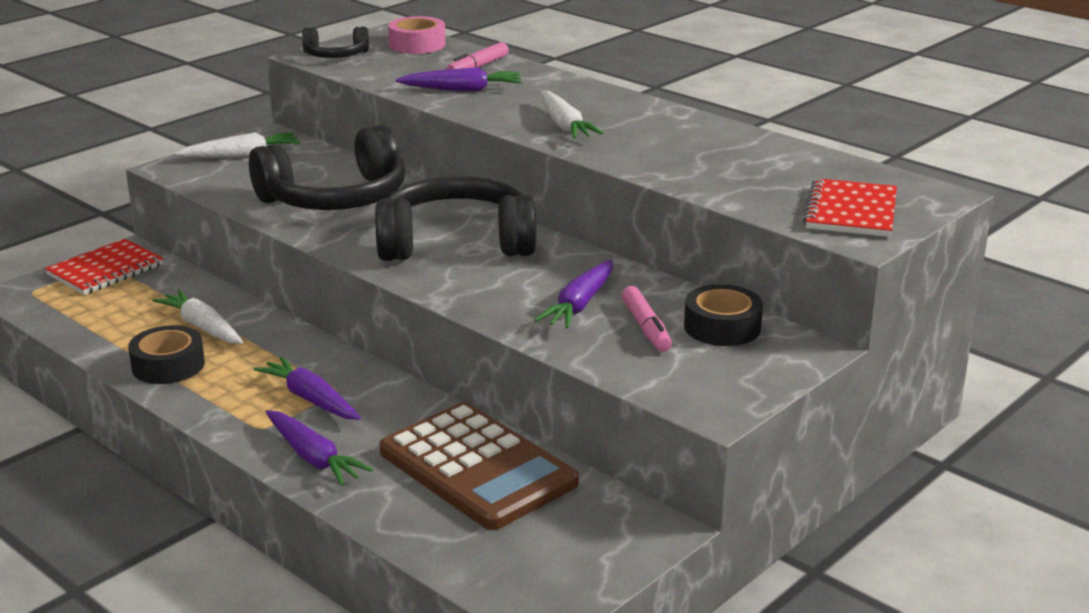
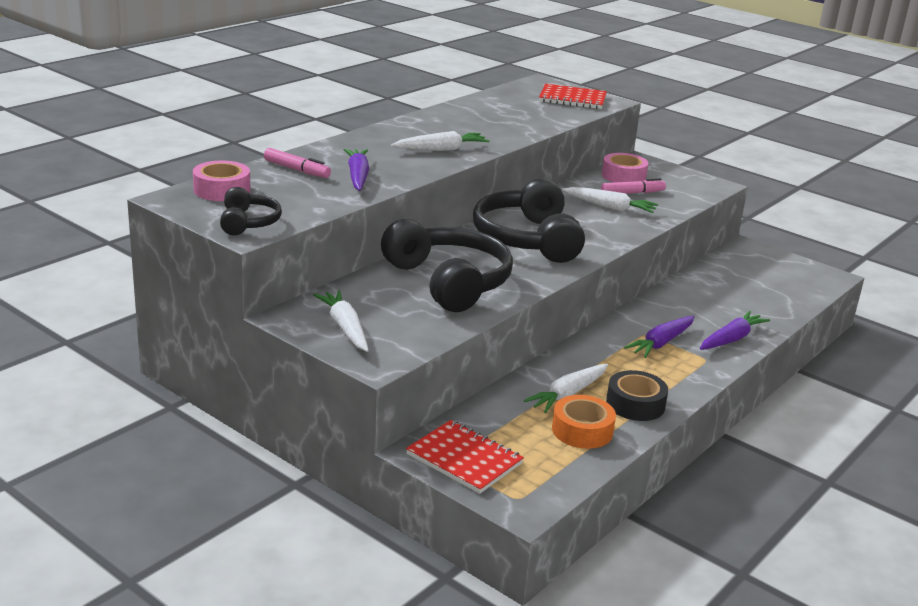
camera: 95 degrees left, 0 degrees up
(128, 330) = (582, 430): none -> orange tape
(477, 467) = (715, 289): brown calculator -> none
(579, 304) = (610, 207): purple carrot -> white carrot
(722, 327) = (623, 176): black tape -> pink tape

